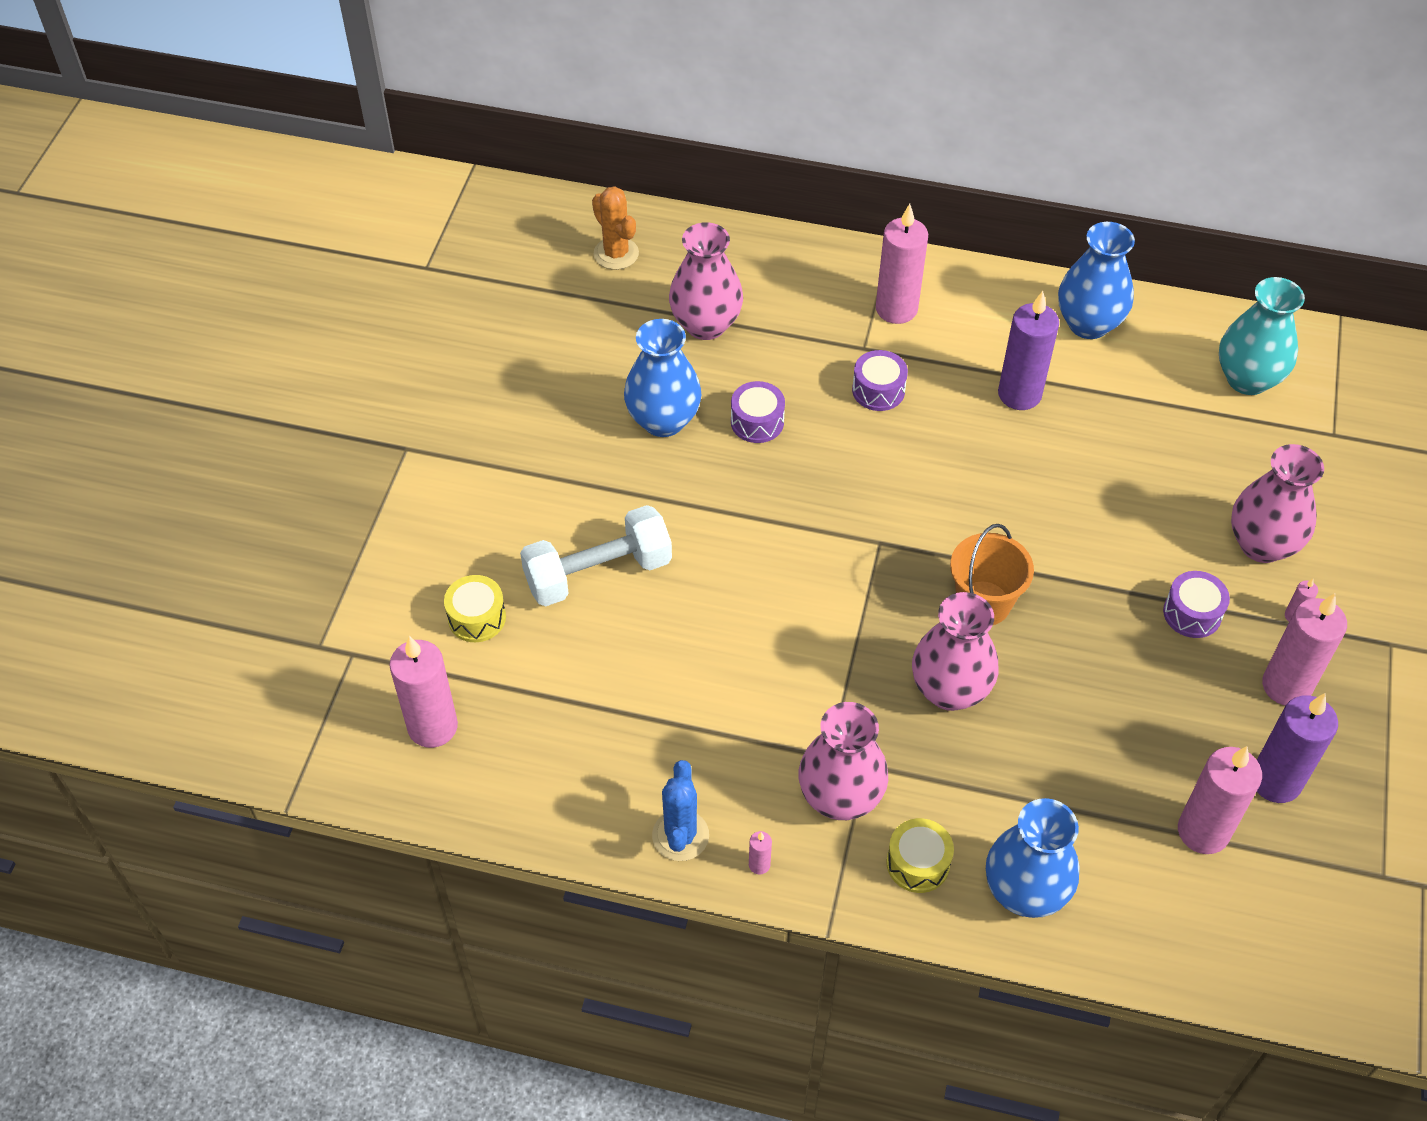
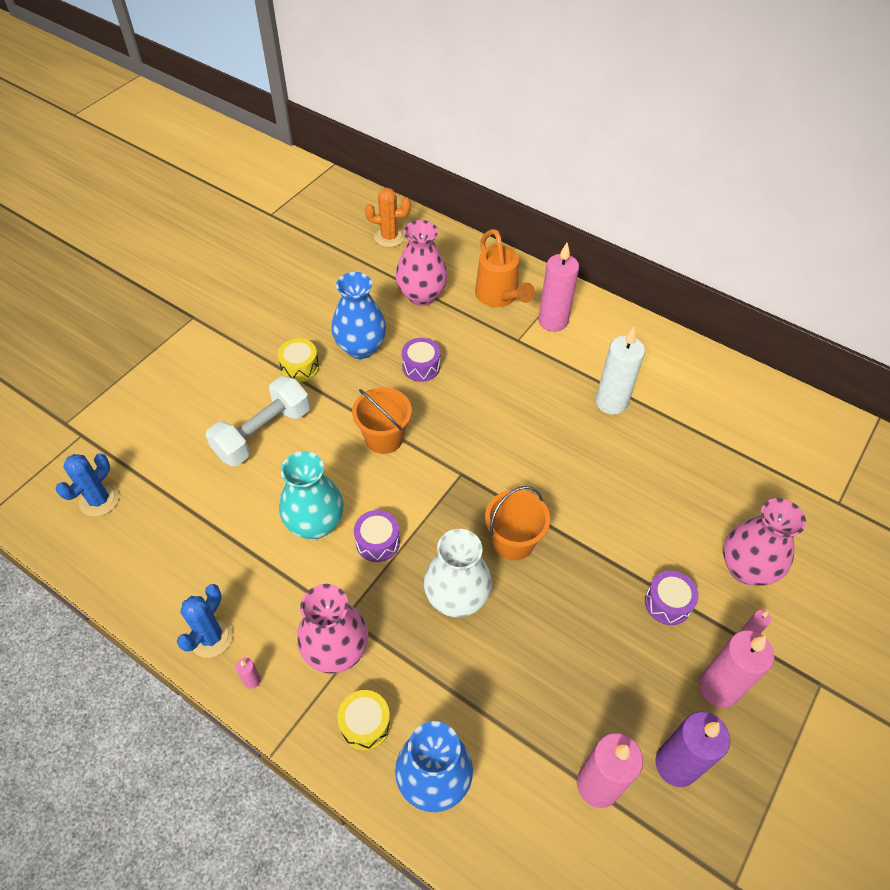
camera: 20 degrees right, 0 degrees up
(432, 727) = (99, 500): pink candle -> blue cactus
(477, 617) = (170, 437): yellow drum -> yellow drum (300, 367)
(598, 573) = (263, 433): white dumbbell -> white dumbbell turned 45 degrees counterclockwise
(616, 254) = (389, 237): orange cactus -> orange cactus turned 75 degrees counterclockwise
(759, 529) = (384, 438): none -> orange bucket
(811, 297) = (499, 297): none -> orange watering can
(878, 390) = (513, 370): purple drum -> purple drum (377, 542)
(950, 690) = (456, 598): pink vase -> white vase
(1019, 394) = (611, 402): purple candle -> white candle
(1088, 324) = (684, 369): blue vase -> none
(1247, 379) = (787, 442): turquoise vase -> turquoise vase (315, 524)

